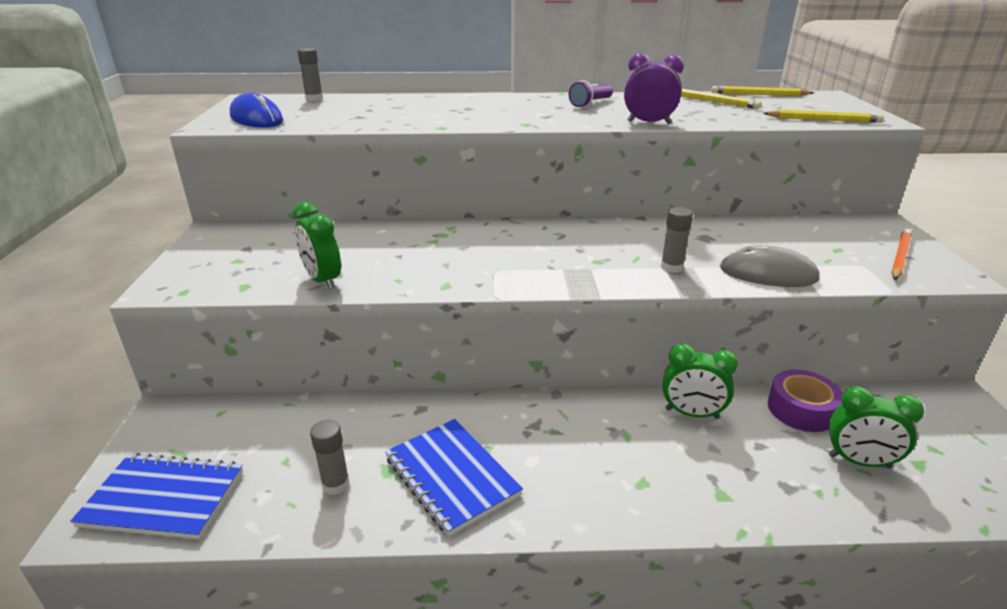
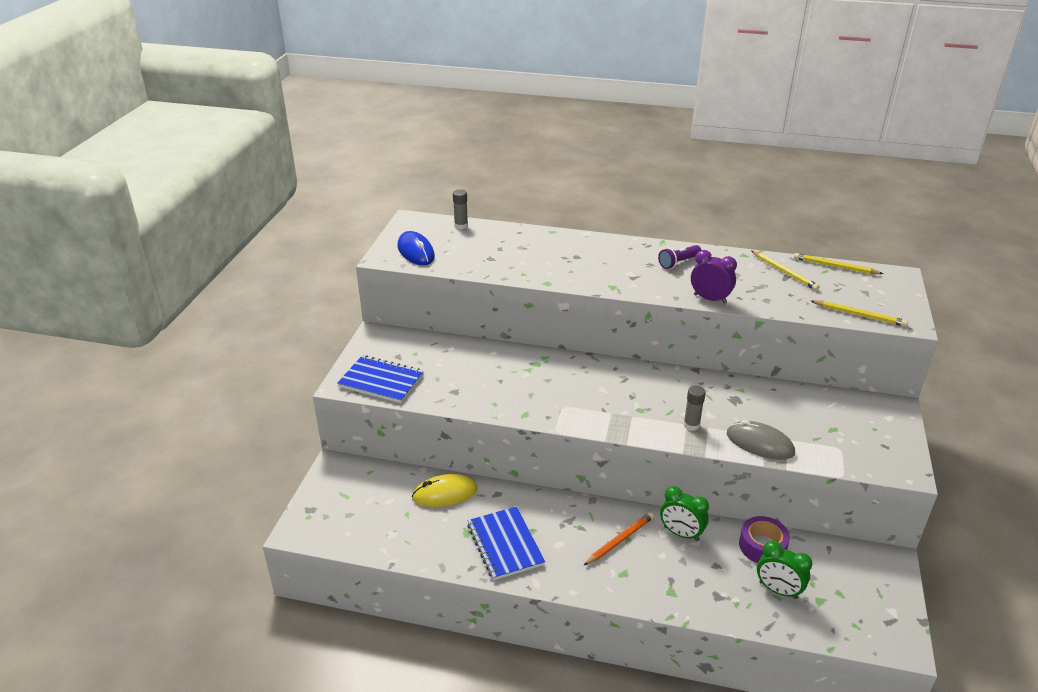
camera: 15 degrees right, 5 degrees up
(163, 498) = (336, 523): blue notebook -> blue notebook (381, 381)
(323, 280) = (445, 396): green clock -> none
(335, 484) = (434, 535): grey glue stick -> none
(342, 422) = (445, 494): none -> yellow mouse
(900, 257) = (877, 445): orange pencil -> orange pencil (620, 540)

